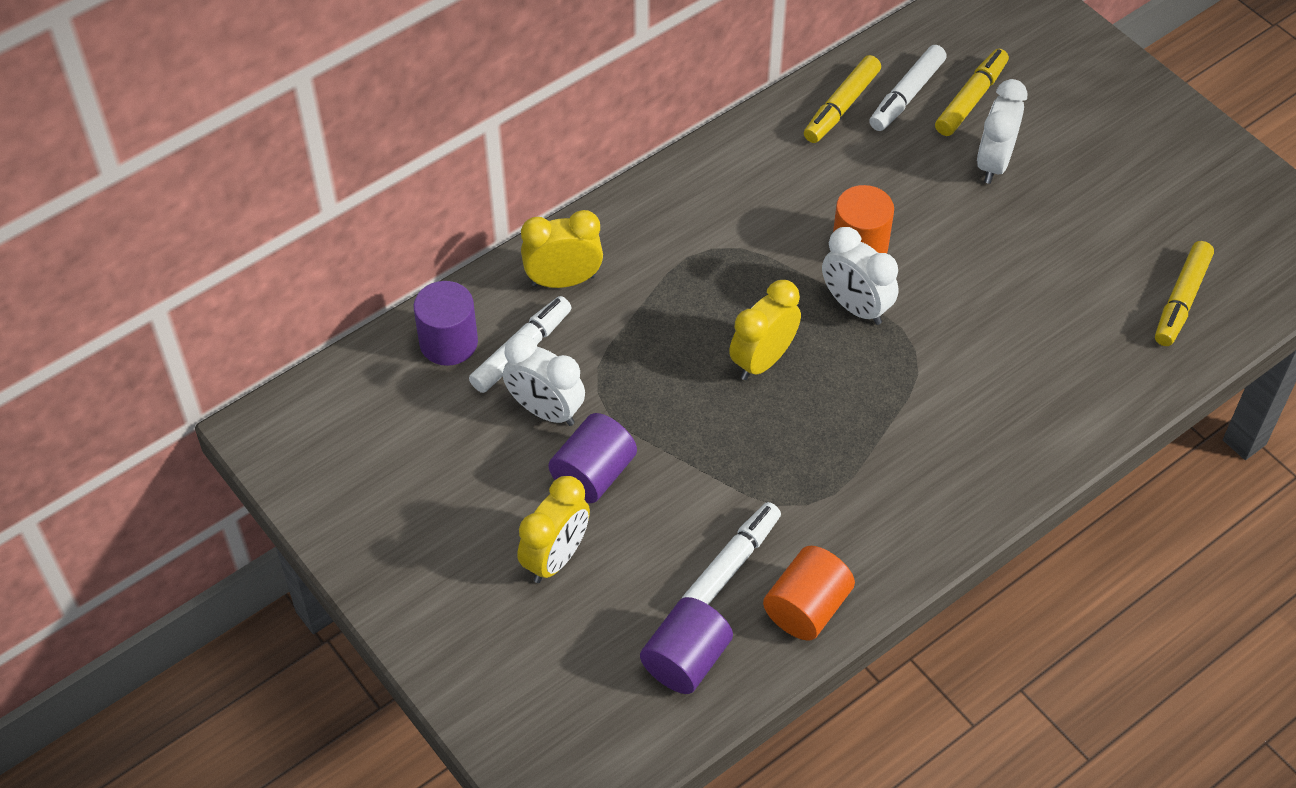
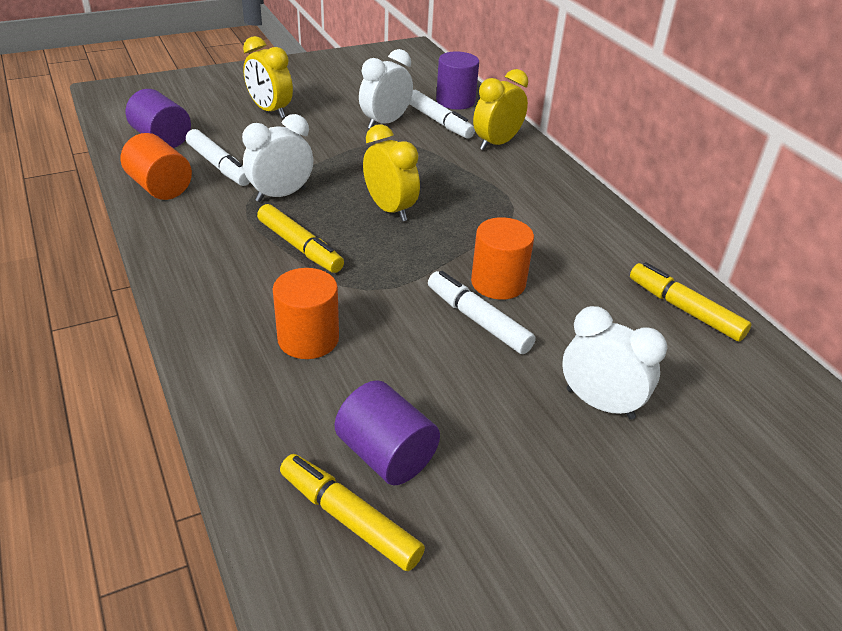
camera: 100 degrees right, 15 degrees down
(563, 280) = (496, 143): yellow clock -> yellow clock turned 135 degrees counterclockwise
(593, 474) = (325, 130): purple cylinder -> purple cylinder (386, 455)
(856, 307) = (428, 266): white clock -> white clock (281, 195)
(906, 95) = (705, 359): white marker -> white marker (478, 320)
(971, 99) = (703, 410): yellow marker -> yellow marker (300, 247)
(1008, 377) = (308, 339): none -> orange cylinder

